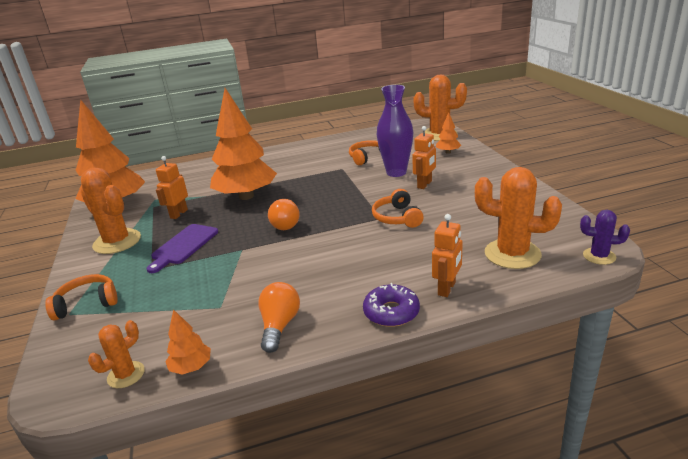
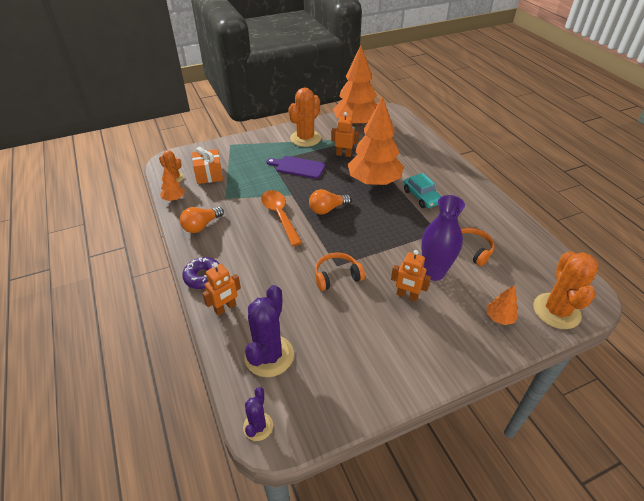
camera: 80 degrees right, 15 degrees up
(87, 303) = (238, 147): orange headphones -> none
(145, 330) = (209, 175): none -> orange gift
(279, 325) = (201, 226): orange light bulb -> orange light bulb turned 135 degrees clockwise
(283, 256) = (279, 216): none -> orange spoon
(286, 173) = (421, 197): none -> turquoise car
(447, 288) = (225, 308): orange robot -> orange robot turned 60 degrees counterclockwise
(512, 254) = (269, 356): orange cactus -> purple cactus

